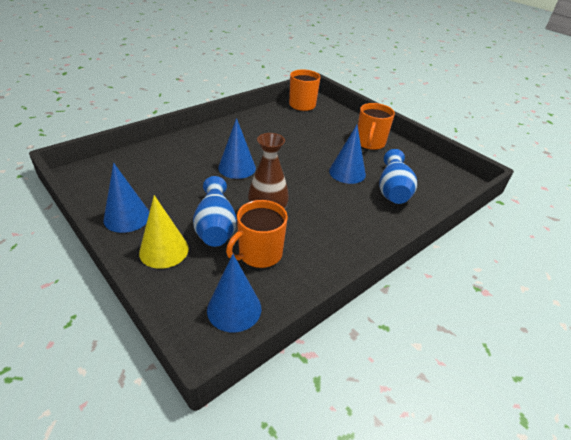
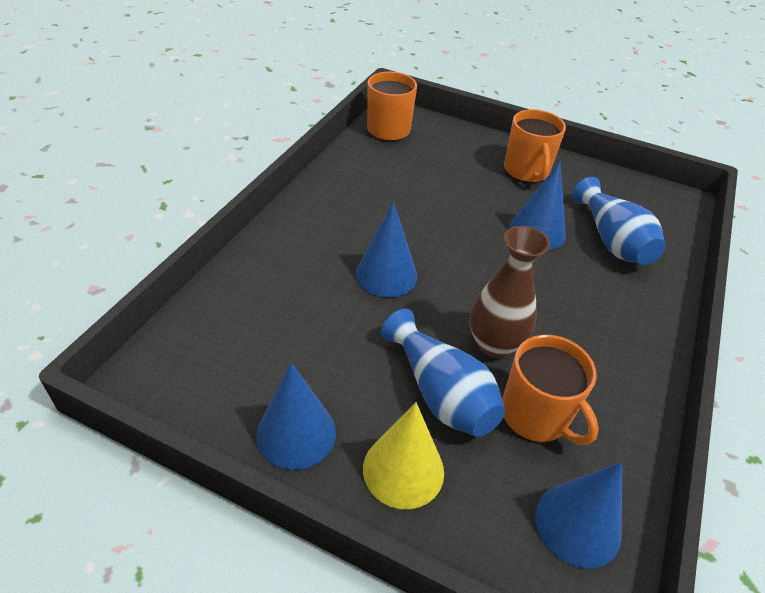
camera: 25 degrees left, 5 degrees up
(259, 254) = (536, 415): orange mug -> orange mug turned 60 degrees counterclockwise

